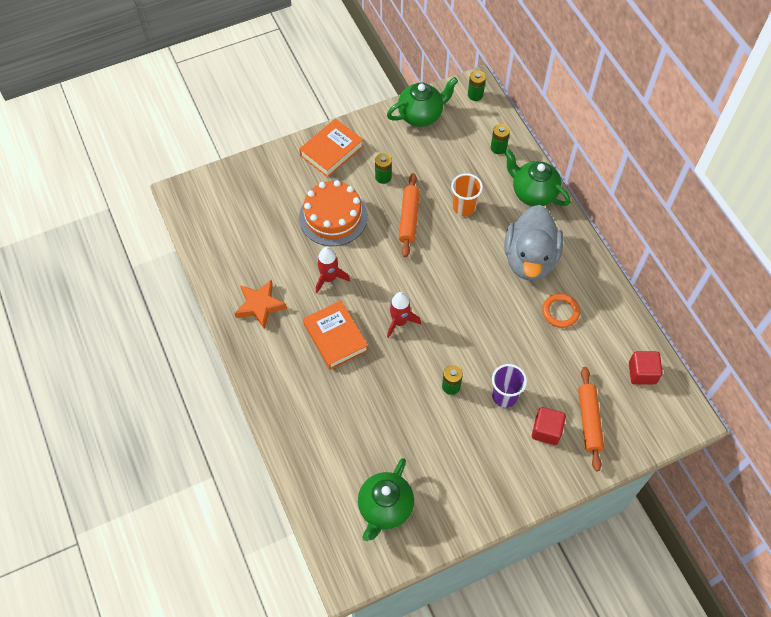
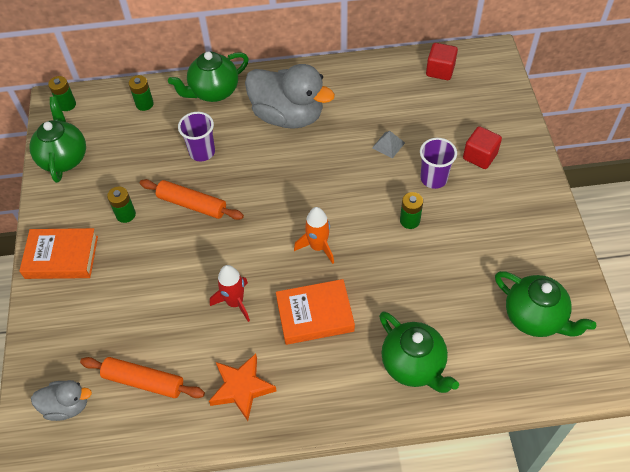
camera: 70 degrees left, 5 degrees down
(217, 202) = (67, 406): none -> grey duck
(312, 420) = (413, 365): none -> green teapot
(331, 151) = (61, 257): orange book -> orange book turned 60 degrees counterclockwise
(333, 217) = (154, 278): orange cake -> none
(399, 322) = (318, 247): red rocket -> orange rocket
(464, 207) = (202, 152): orange cup -> purple cup
(528, 349) = (388, 145): none -> grey pyramid
(560, 312) = (356, 109): orange ring -> none
(589, 421) = (478, 122): orange rolling pin -> orange rolling pin (144, 381)

